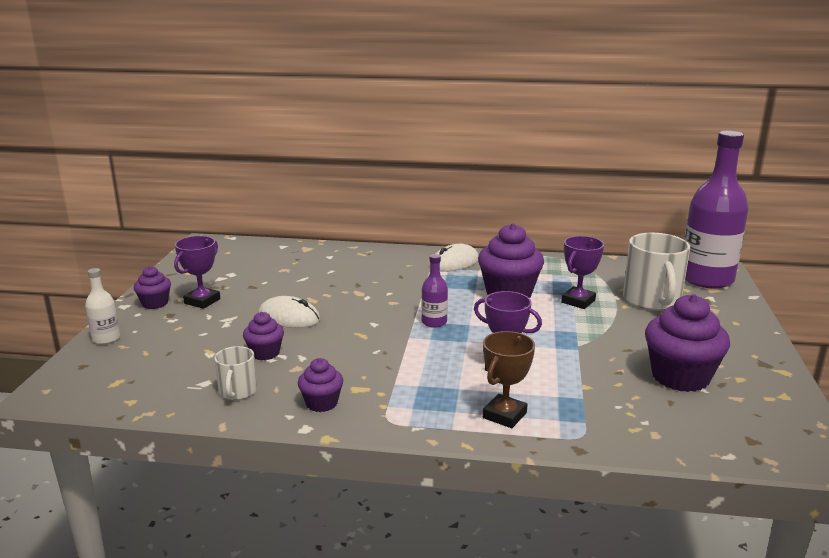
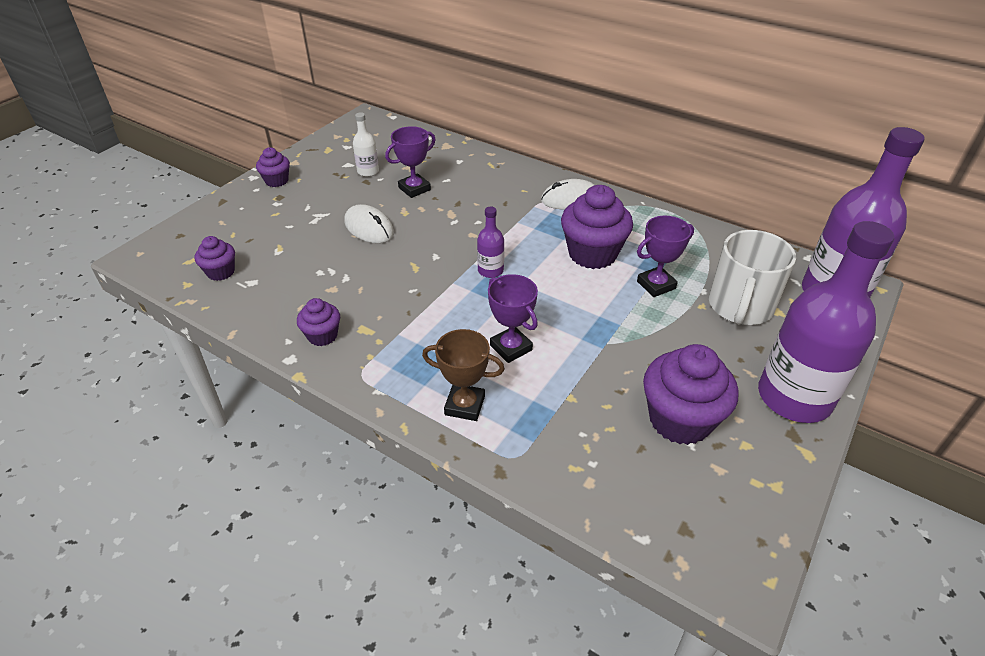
camera: 25 degrees right, 20 degrees up
(106, 338) = (215, 210): white bottle -> white bottle (368, 171)
(202, 301) = (314, 188): purple trophy -> purple trophy (414, 189)
(237, 391) = (268, 300): white mug -> none
(265, 353) = (320, 263): purple cupcake -> purple cupcake (221, 272)
(504, 415) = (465, 405): brown trophy -> brown trophy turned 45 degrees clockwise
(742, 342) = (794, 397): none -> purple bottle

